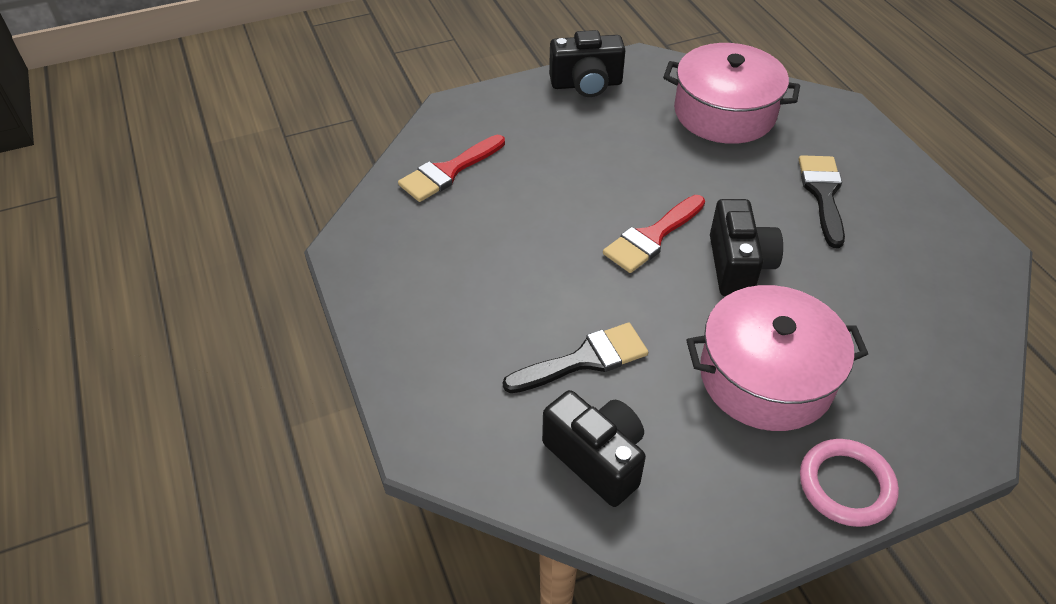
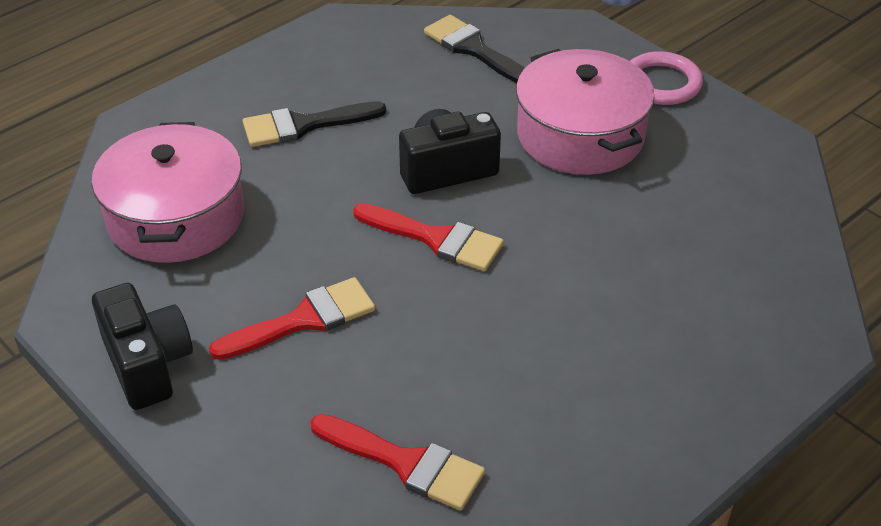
camera: 110 degrees left, 5 degrees down
(585, 359) = (639, 253): black brush -> black brush (473, 49)
(595, 153) = (304, 319): none -> red brush
(596, 458) = (742, 221): black camera -> none

